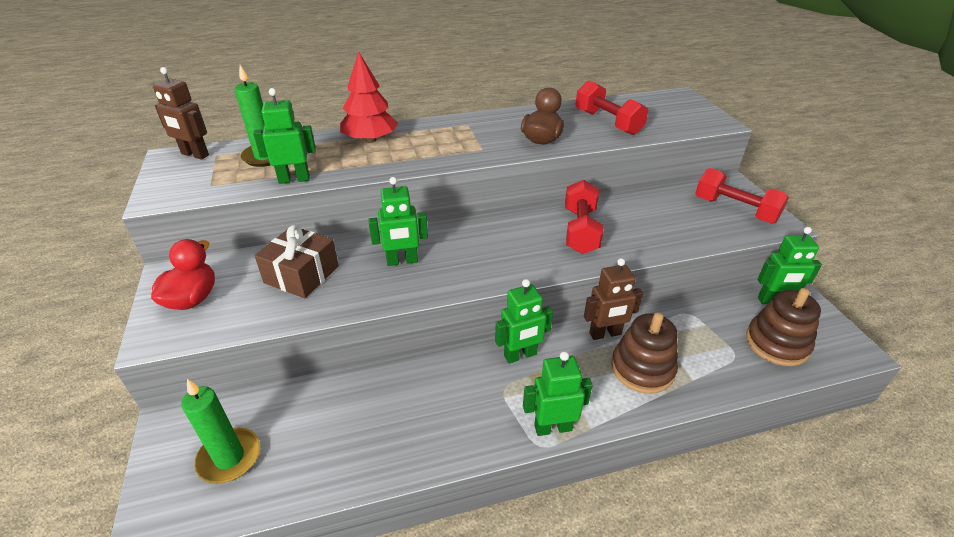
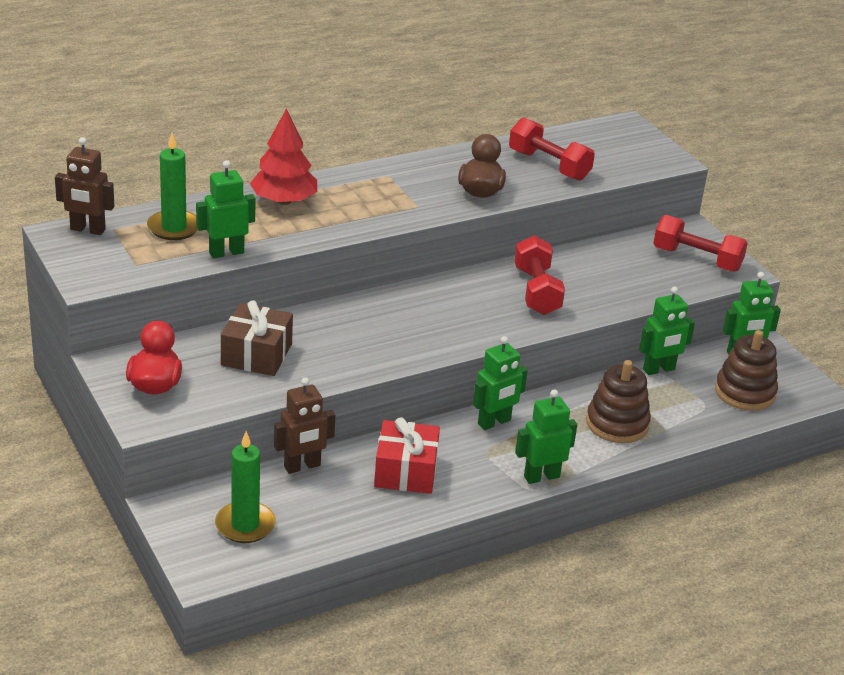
camera: 15 degrees left, 5 degrees down
(402, 261) = (357, 334): green robot -> green robot (659, 370)
(416, 405) = (406, 471): none -> red gift
(605, 334) = (575, 397): brown robot -> brown robot (302, 466)

